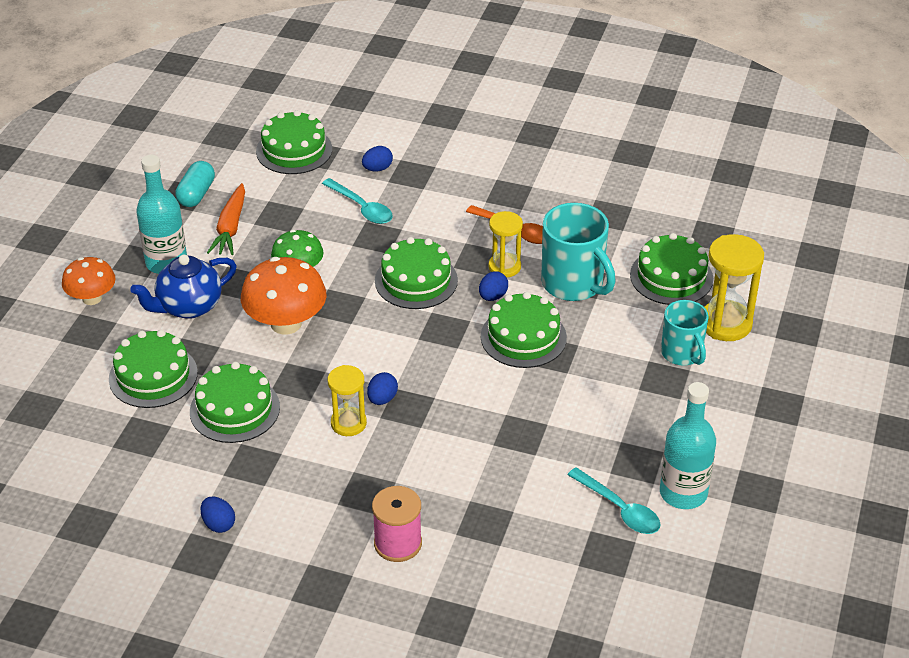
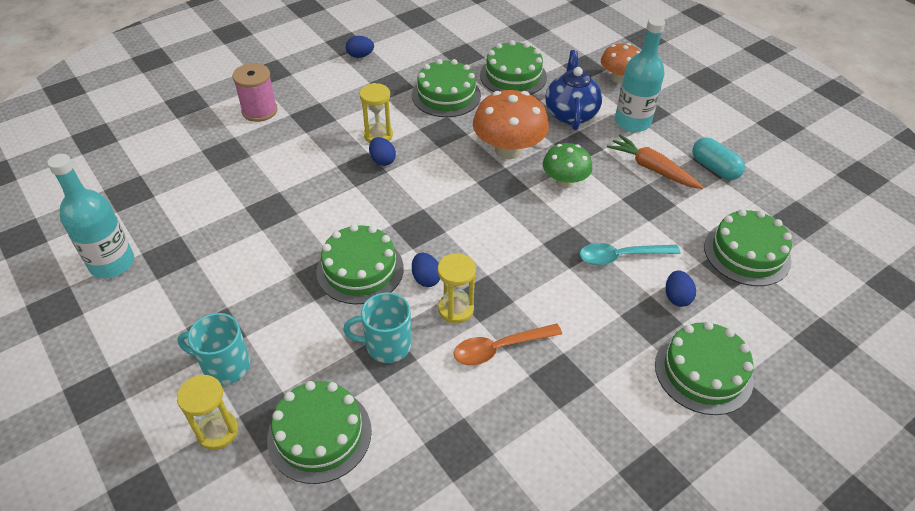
camera: 125 degrees right, 5 degrees up
(416, 280) = (491, 241): green cake -> green cake (703, 372)
(573, 284) = (386, 345): turquoise mug -> turquoise mug, size x0.65
(619, 509) = (148, 220): turquoise spoon -> none
(725, 323) = (217, 431): yellow hourglass -> yellow hourglass, size x0.64

